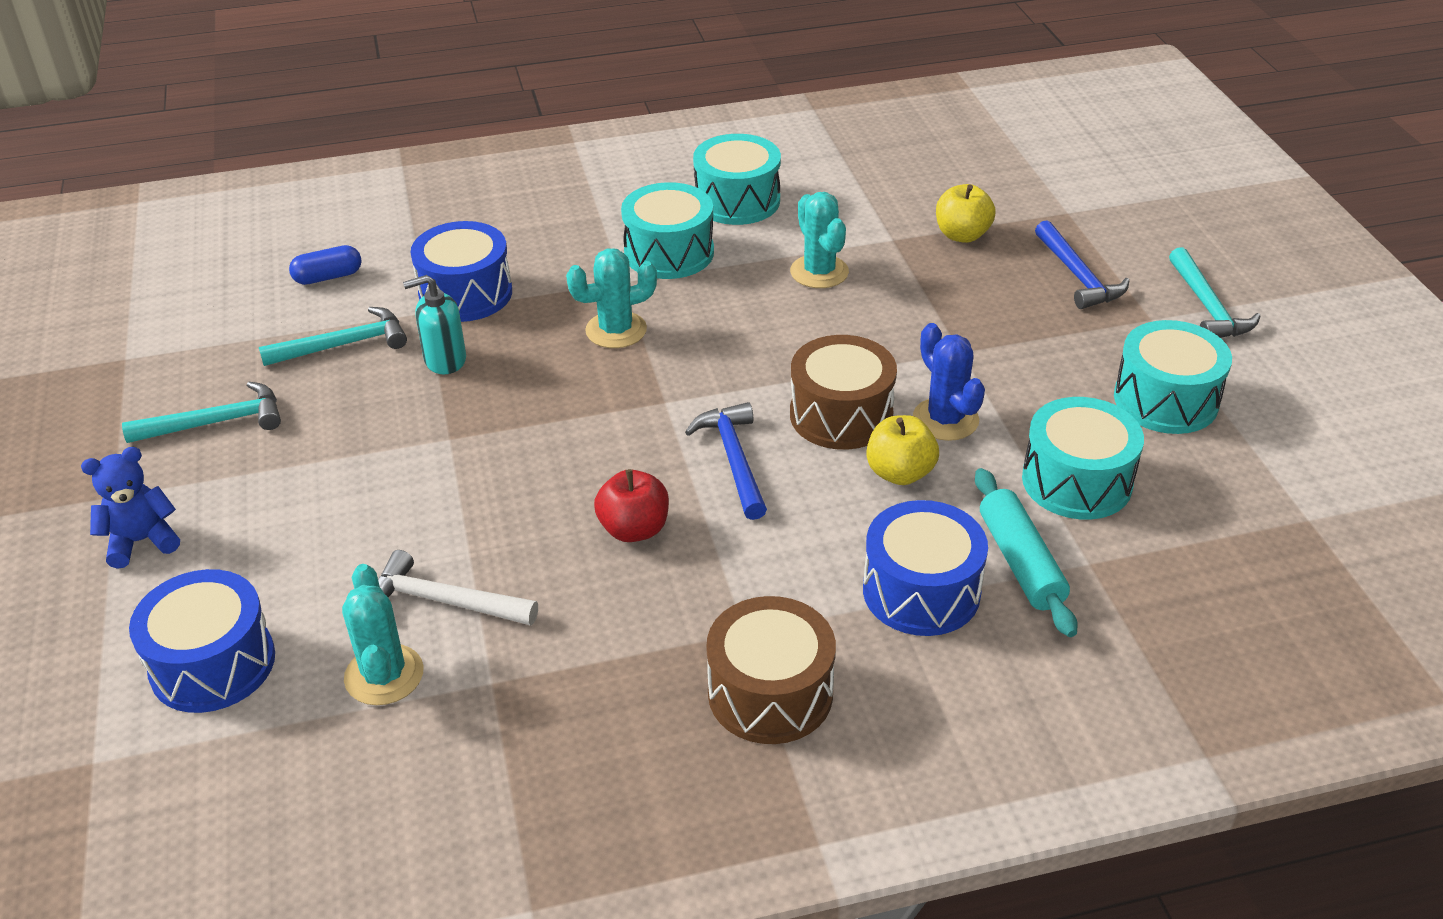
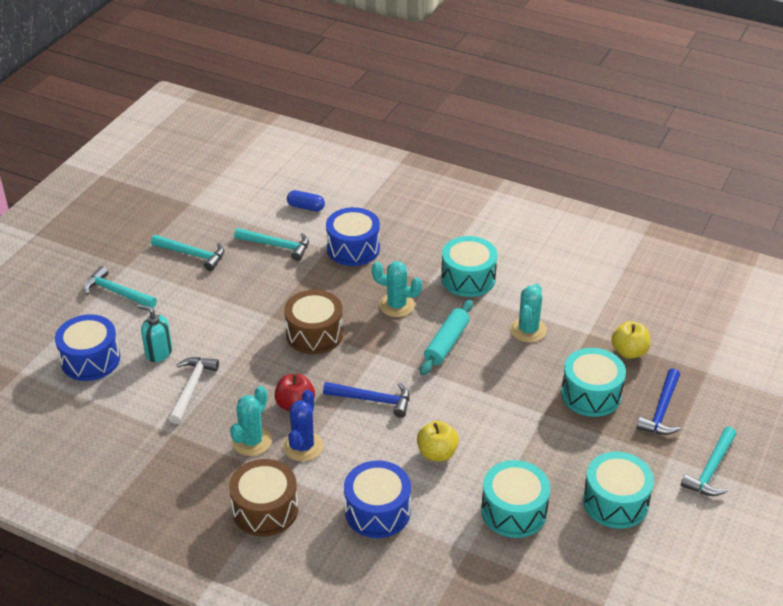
camera: 40 degrees right, 0 degrees up
(142, 541) = (117, 292): blue teddy bear -> turquoise hammer
(384, 675) = (140, 404): turquoise cactus -> turquoise cactus (252, 441)
(444, 601) = (191, 388): white hammer -> white hammer turned 45 degrees clockwise
(445, 360) = (308, 277): turquoise soap dispenser -> turquoise soap dispenser (158, 352)
(734, 459) = (373, 400): blue hammer -> blue hammer turned 75 degrees clockwise
(737, 201) = (536, 268): turquoise drum -> turquoise drum (591, 394)
(841, 415) = (446, 409): brown drum -> brown drum (314, 334)
(945, 419) = (491, 442): blue cactus -> blue cactus (303, 446)
(1020, 562) = (437, 529): turquoise rolling pin -> turquoise rolling pin (446, 343)

